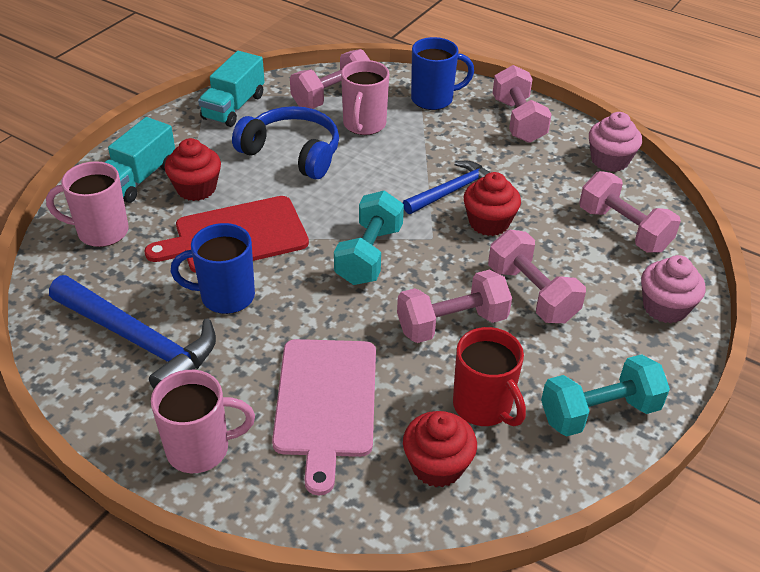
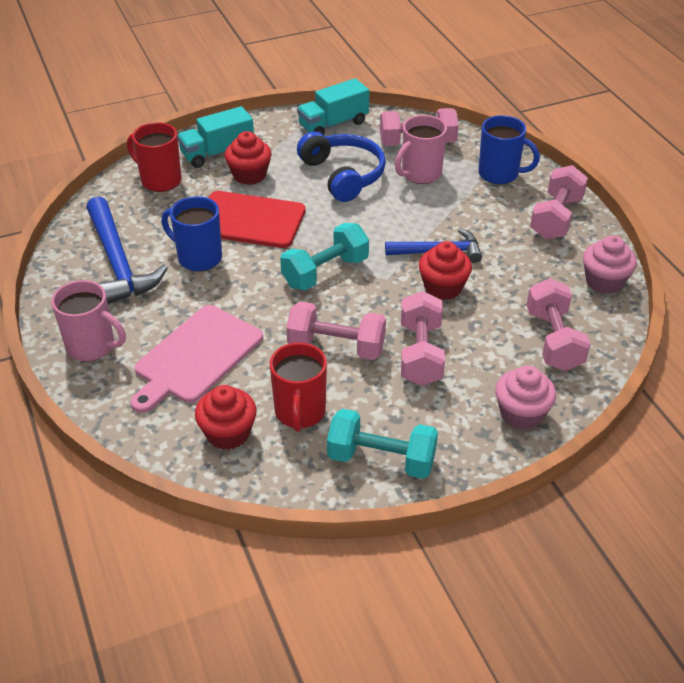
camera: 35 degrees right, 0 degrees up
(101, 232) = (160, 180): pink mug -> red mug

